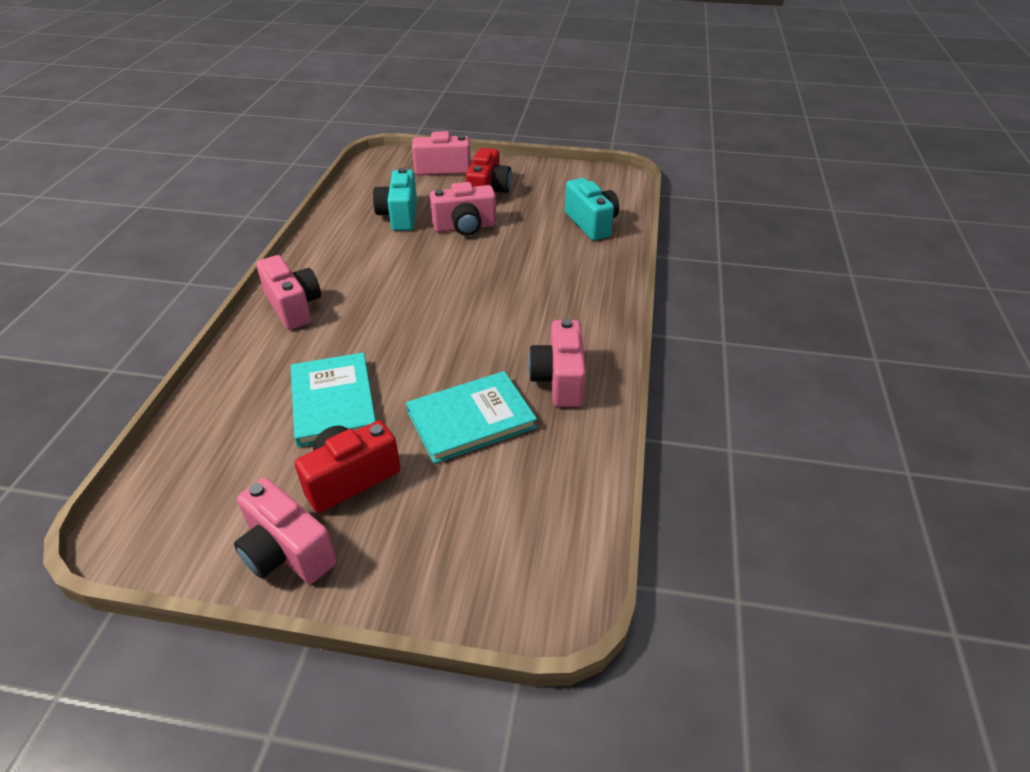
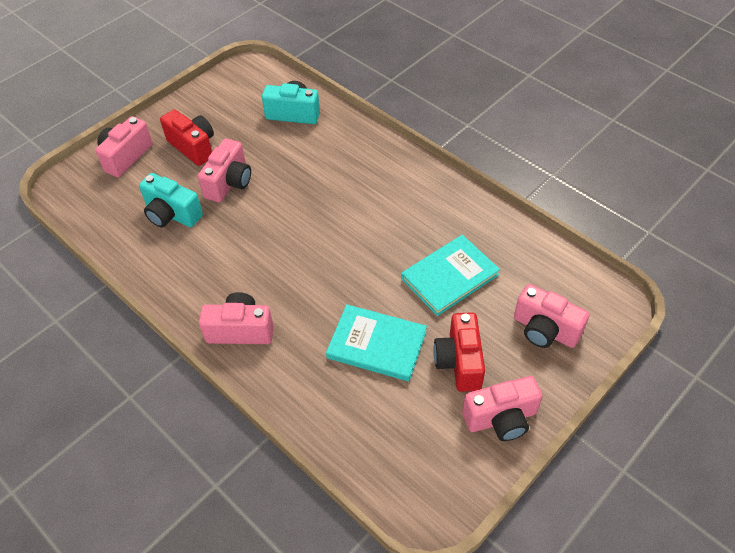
camera: 55 degrees left, 10 degrees up
(471, 419) = (449, 277): turquoise book -> turquoise book turned 45 degrees clockwise
(559, 380) = (446, 216): pink camera -> pink camera (544, 330)

